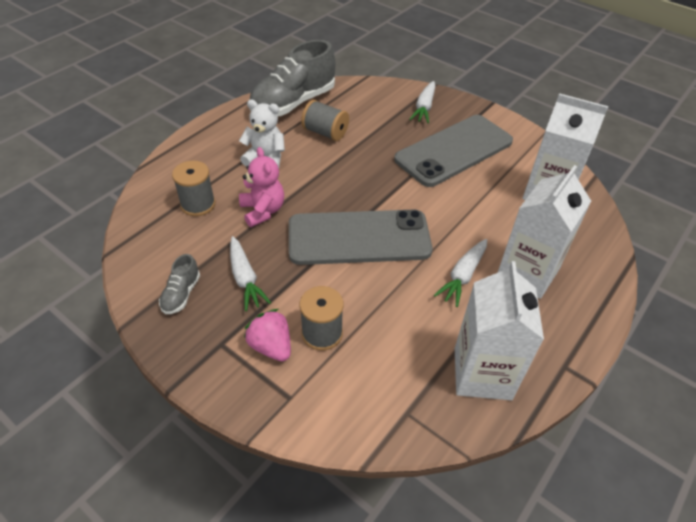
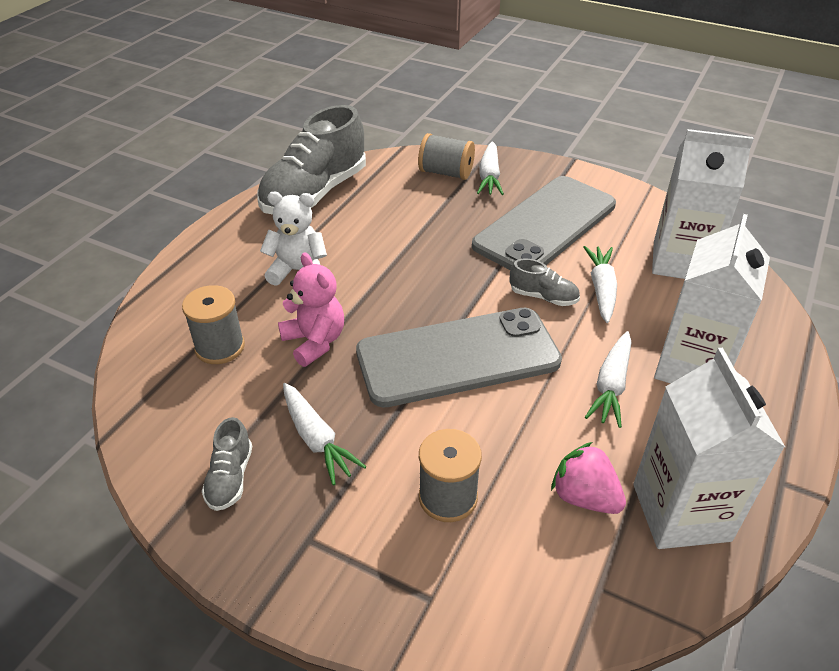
camera: 10 degrees left, 5 degrees down
(271, 346) = (382, 529): pink strawberry -> pink strawberry (584, 497)
(325, 133) = (369, 226): grey spool -> grey spool (446, 173)
(434, 204) = (543, 297): none -> grey shoe
(480, 205) = (601, 289): none -> white carrot

